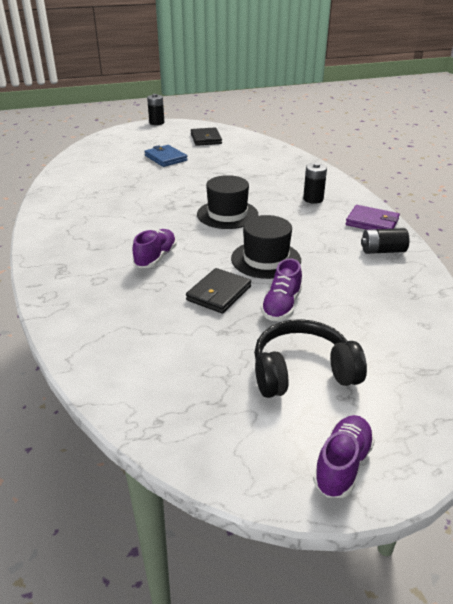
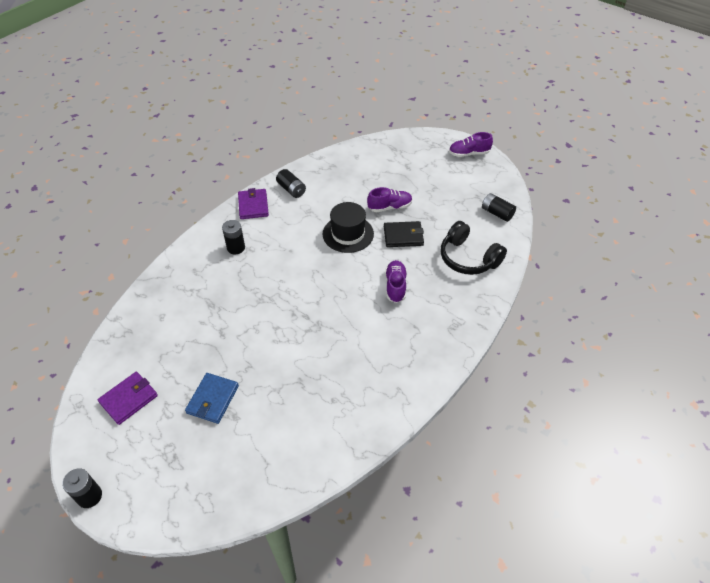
camera: 125 degrees left, 15 degrees up
(156, 258) = (395, 286): purple shoe -> purple shoe turned 105 degrees clockwise
(161, 401) = (497, 213): none -> black battery
(206, 139) = (129, 399): black wallet -> purple wallet
(227, 214) = (302, 283): black hat -> none
(302, 372) = (432, 181): black headphones -> black headphones (468, 258)

